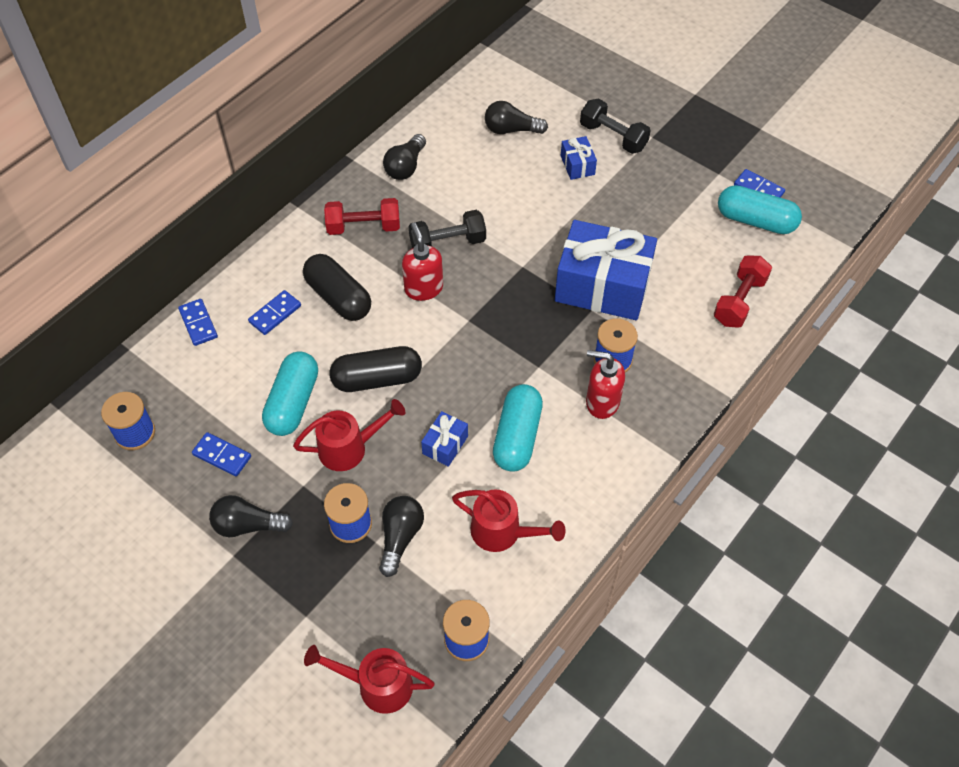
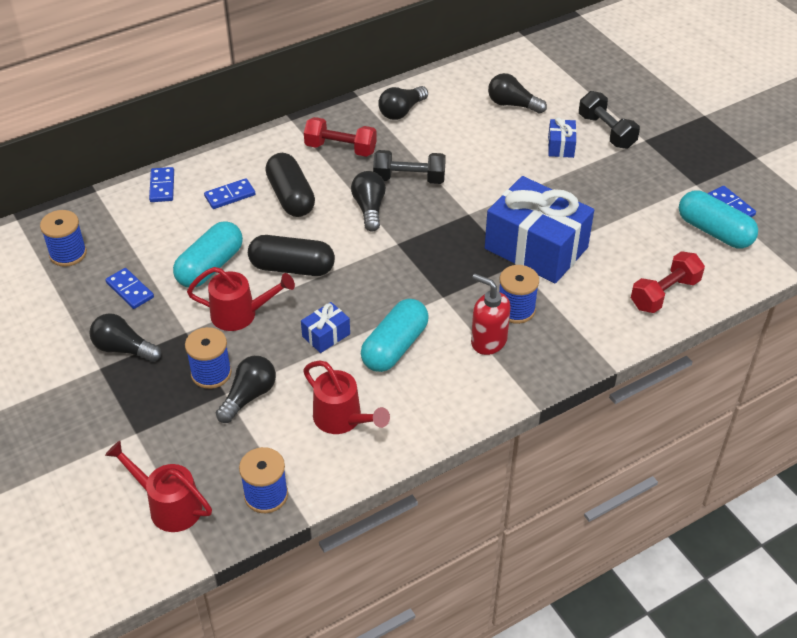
camera: 20 degrees right, 10 degrees down
(423, 288) = (369, 208): red soap dispenser -> black light bulb

